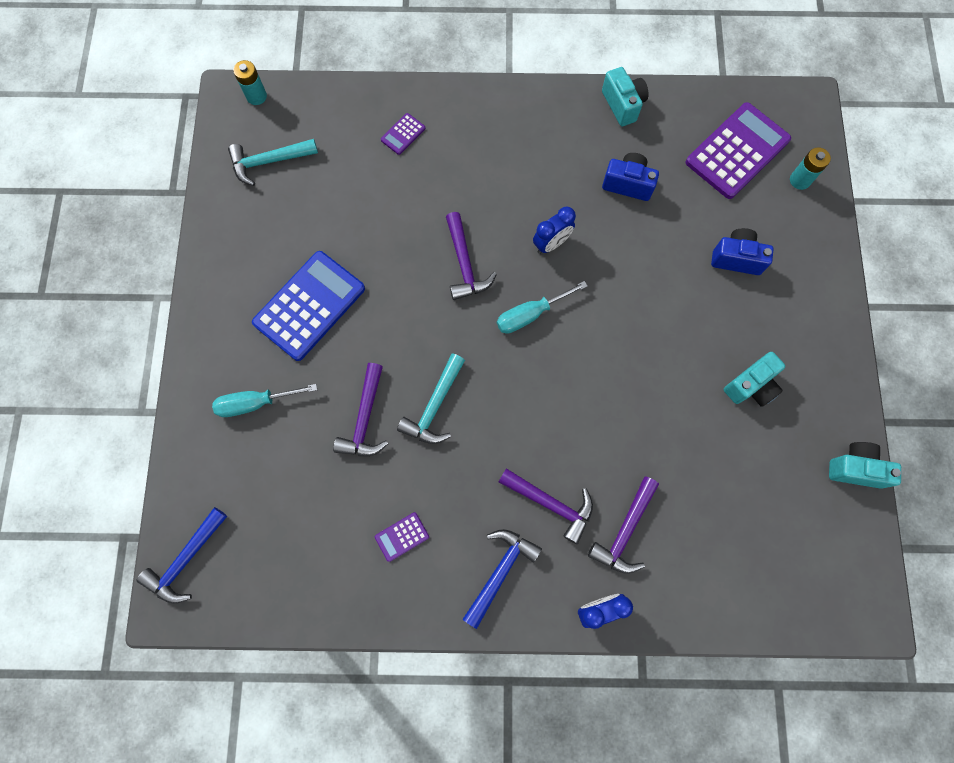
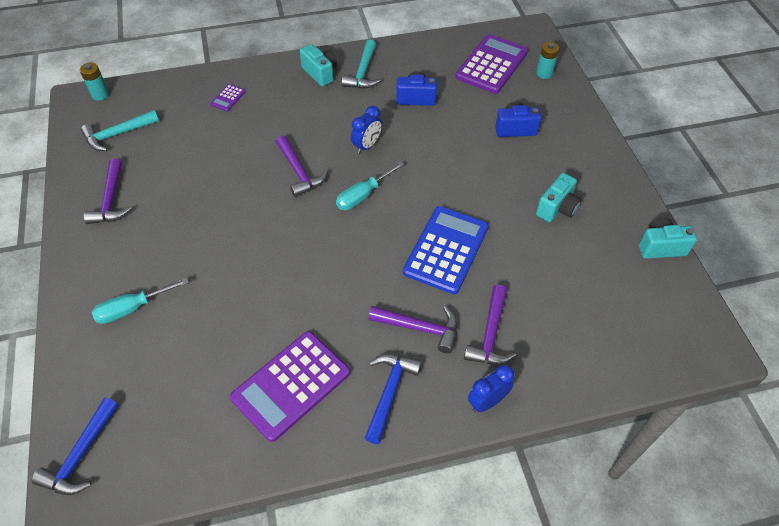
camera: 15 degrees left, 20 degrees down
(309, 306) = (170, 226): blue calculator -> blue calculator (446, 250)
(365, 419) = (237, 299): purple hammer -> purple hammer (111, 200)
(402, 536) = (291, 385): purple calculator -> purple calculator, size x2.33
(434, 406) = (297, 277): turquoise hammer -> turquoise hammer (363, 72)
(623, 105) = (397, 52): turquoise camera -> turquoise camera (320, 73)

